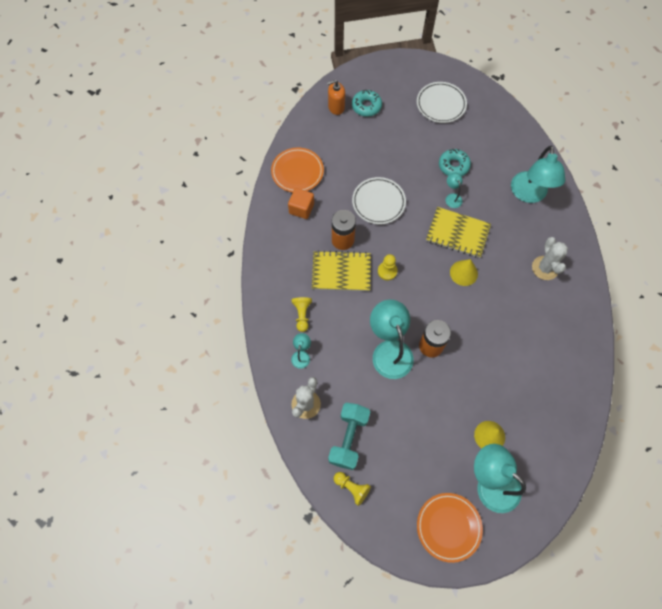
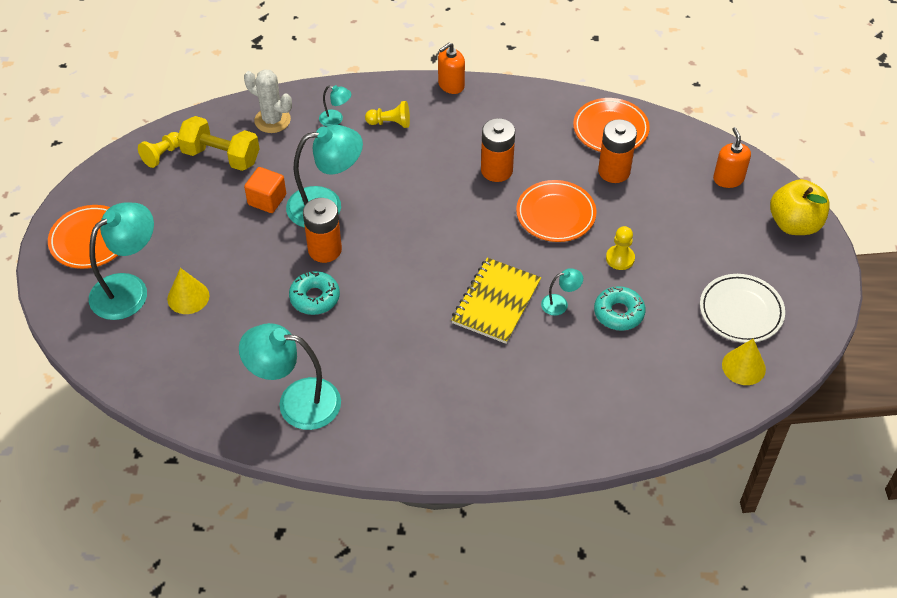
camera: 95 degrees right, 15 degrees down
(259, 276) = (451, 85): none -> orange soap dispenser
(301, 208) = (549, 130): orange cube -> orange cube (267, 200)
(336, 169) = (614, 171): none -> orange battery
(341, 272) = (447, 165): yellow notebook -> none
(349, 438) = (221, 156): turquoise dumbbell -> yellow dumbbell
(366, 106) = (732, 215): turquoise donut -> turquoise donut (315, 297)
(369, 75) = (794, 224): none -> yellow apple
(378, 202) = (555, 214): white plate -> orange plate
(387, 271) = (443, 214): yellow pawn -> yellow pawn (620, 258)
(463, 273) = (430, 301): yellow cone -> yellow cone (743, 366)
(529, 194) = (561, 407): turquoise lamp -> turquoise lamp (296, 402)
(545, 268) = (426, 406): white cactus -> none

